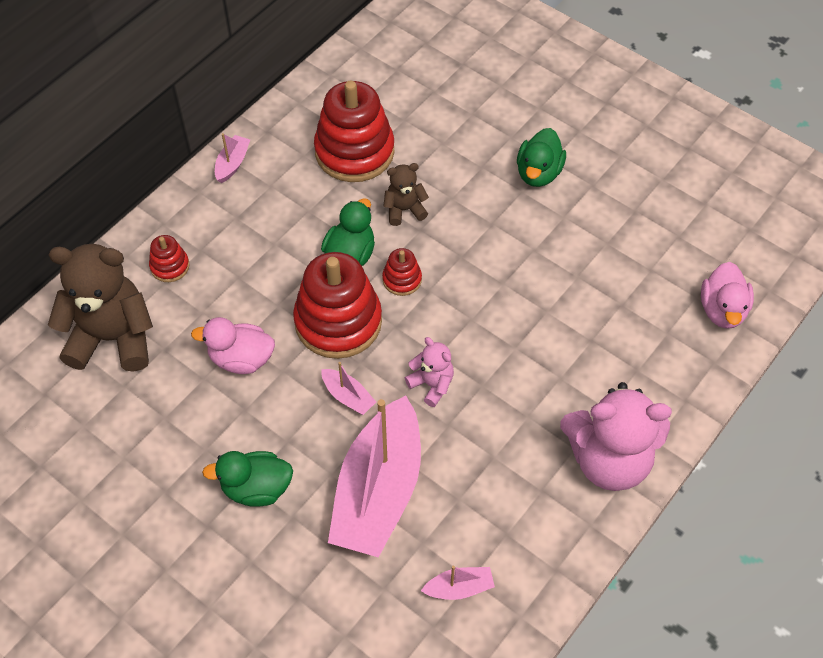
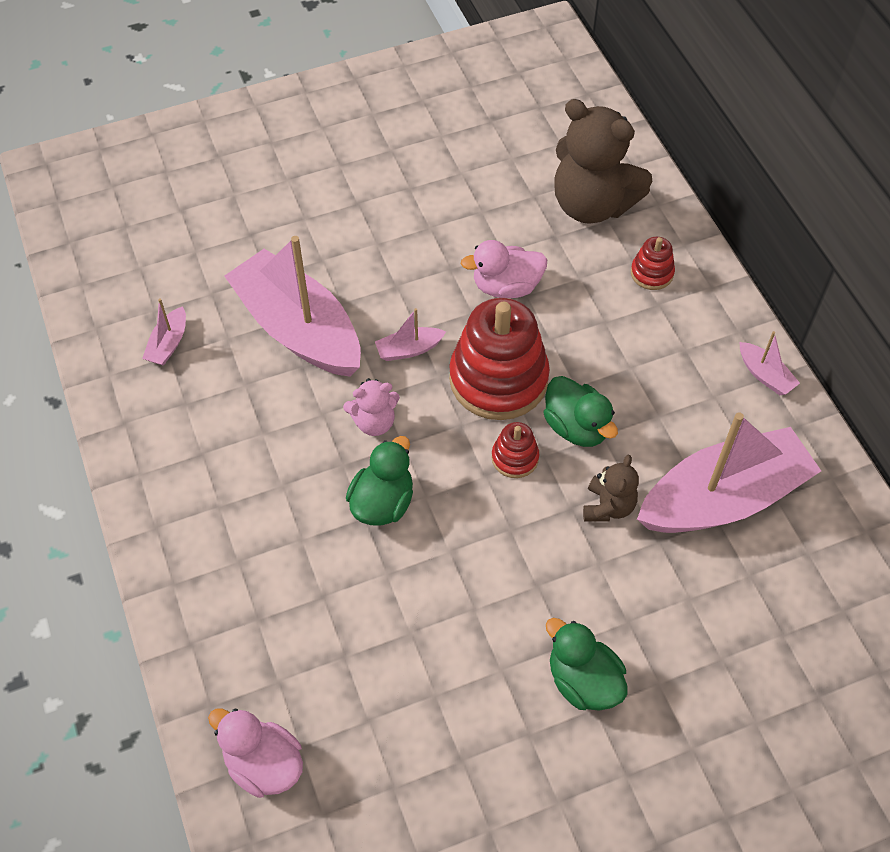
camera: 120 degrees right, 0 degrees up
(113, 338) = (592, 205): brown teddy bear -> brown teddy bear turned 90 degrees clockwise
(241, 359) = (506, 286): pink duck -> pink duck turned 135 degrees counterclockwise
(256, 488) = (366, 246): green duck -> green duck (382, 502)
(354, 151) = (723, 498): red stacking toy -> pink boat
(609, 460) = (186, 528): pink teddy bear -> none

